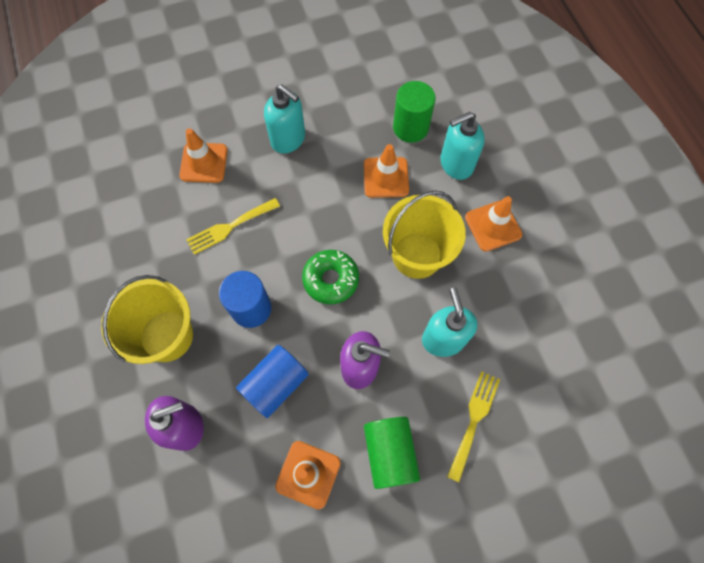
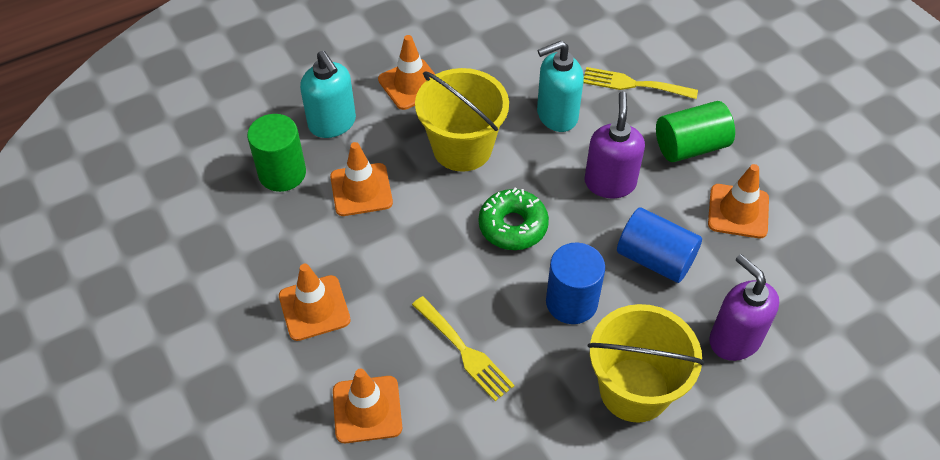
camera: 100 degrees left, 15 degrees down
(288, 139) = (314, 308): turquoise soap dispenser -> orange traffic cone

